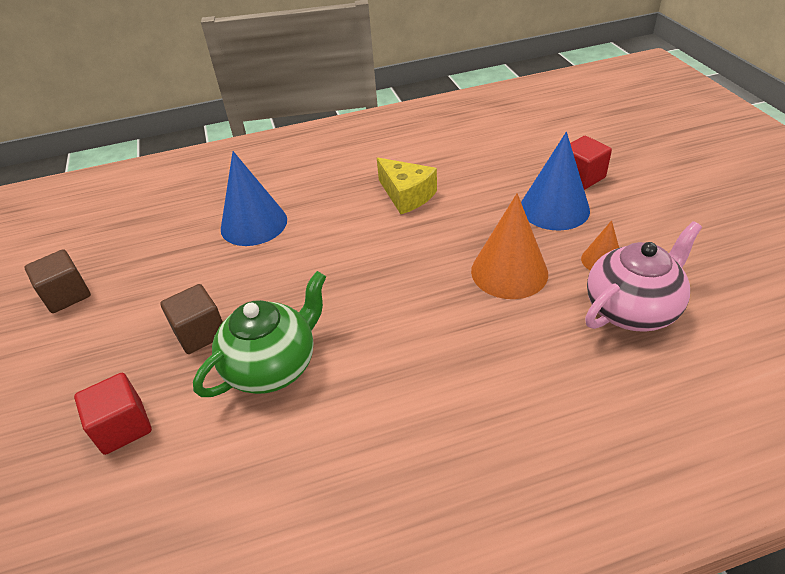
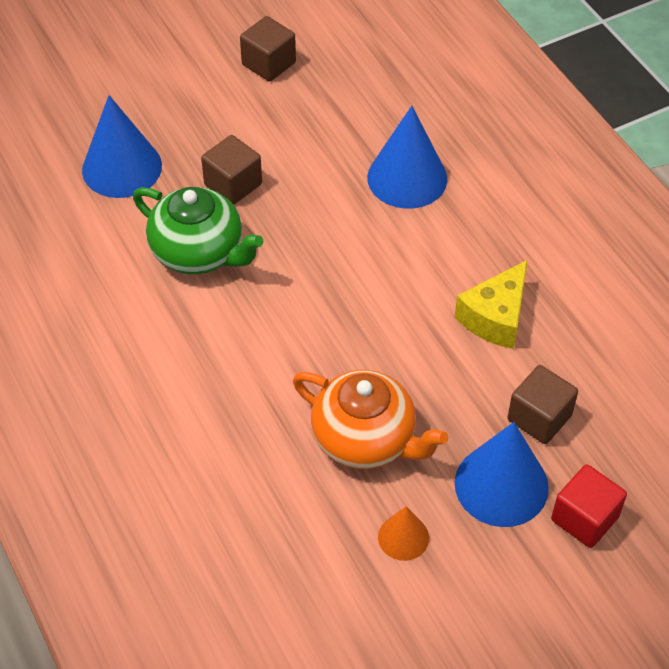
camera: 75 degrees right, 10 degrees up
(123, 427) = (122, 167): red cube -> blue cone
(498, 186) = (539, 417): none -> brown cube
(509, 272) = (365, 439): orange cone -> orange teapot
(632, 309) = (321, 565): pink teapot -> none

